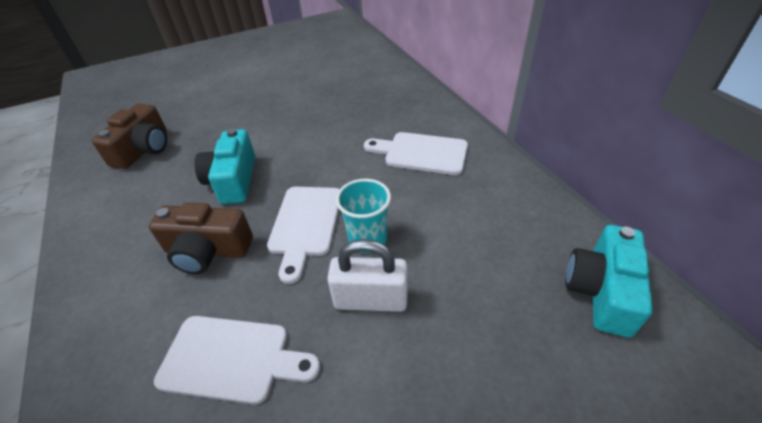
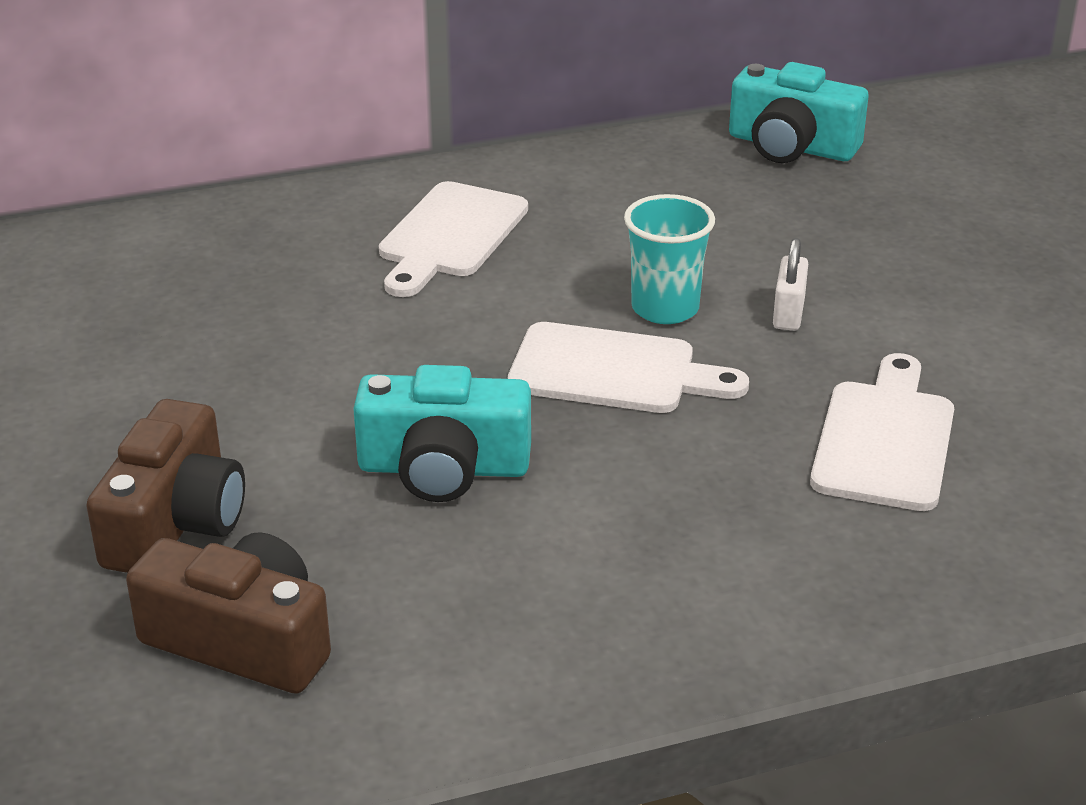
camera: 85 degrees left, 10 degrees down
(207, 250) = (655, 485): brown camera -> brown camera (176, 522)
(371, 299) = (788, 313): white padlock -> white padlock, size x0.59

